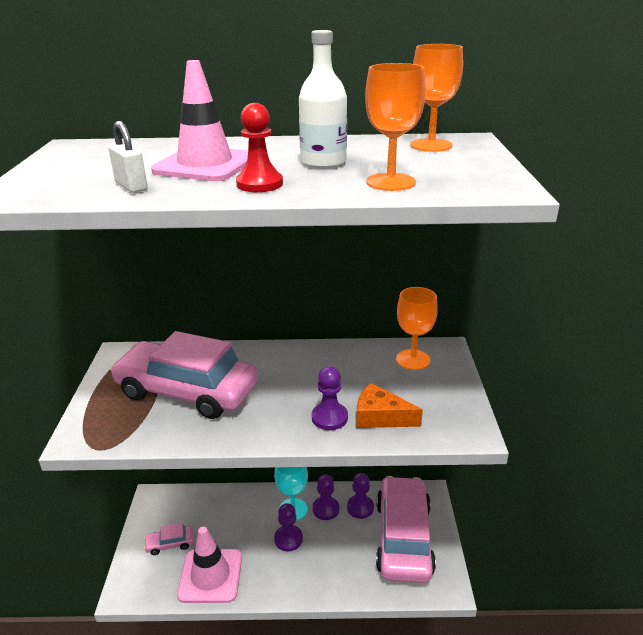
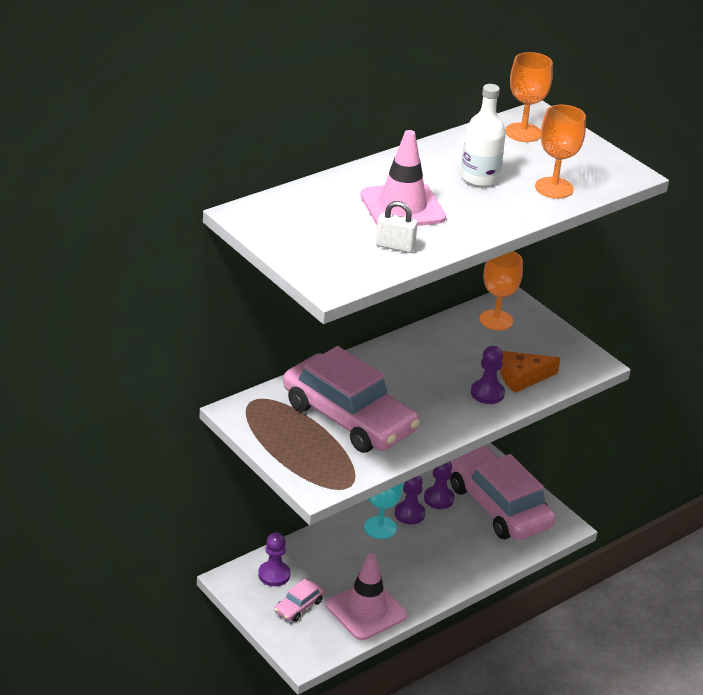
camera: 40 degrees left, 5 degrees up
(187, 390) = (348, 418): pink car -> pink car turned 120 degrees counterclockwise
(259, 184) = (476, 216): red pawn -> none
(288, 539) = (402, 552): purple pawn -> purple pawn (274, 575)

